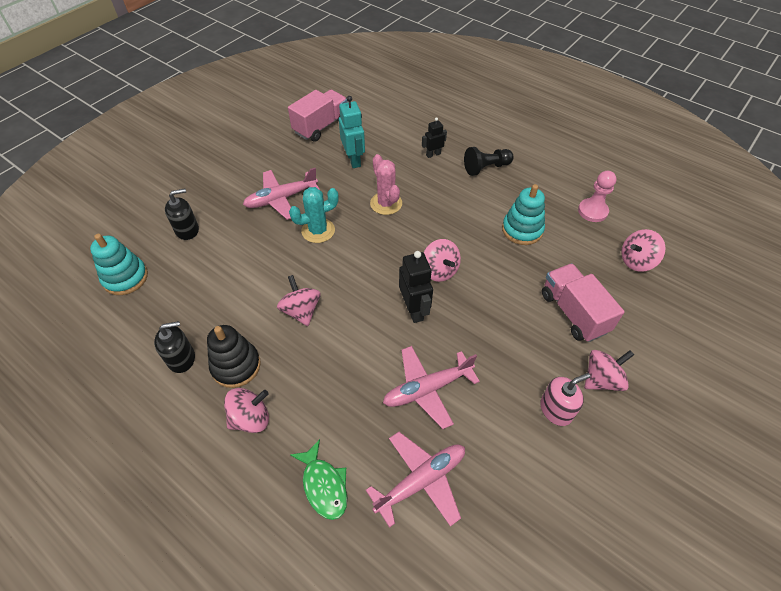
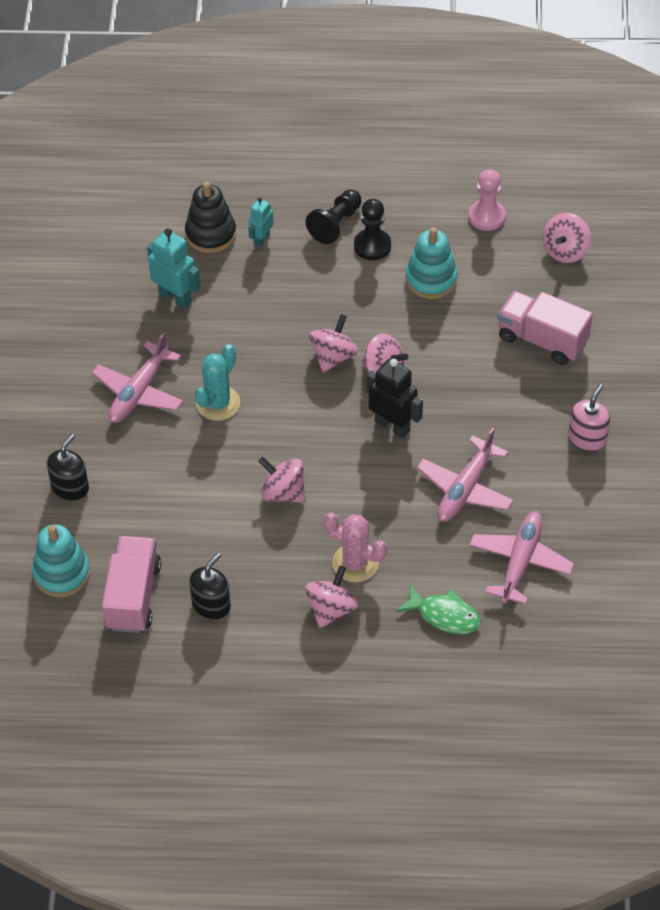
camera: 35 degrees left, 0 degrees up
(236, 366) = (271, 578): black stacking toy -> black stacking toy (210, 234)
(321, 126) = (91, 275): pink truck -> pink truck (133, 596)
(386, 203) = (262, 330): pink cactus -> pink cactus (355, 563)
(433, 154) = (261, 239): black robot -> turquoise robot
(499, 191) = (372, 246): none -> black pawn
(601, 379) = (607, 388): pink spinning top -> pink spinning top (333, 356)

